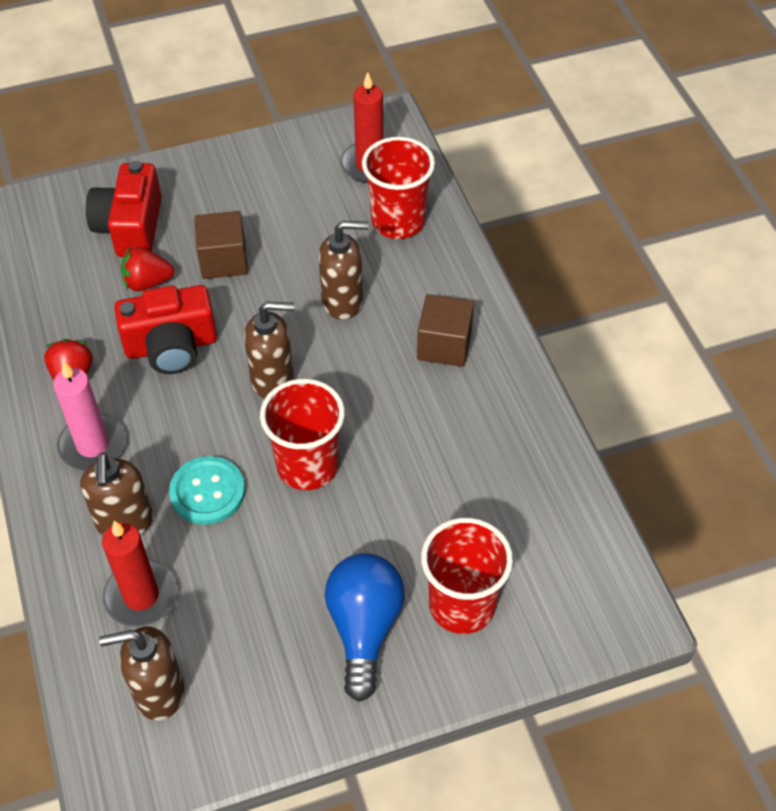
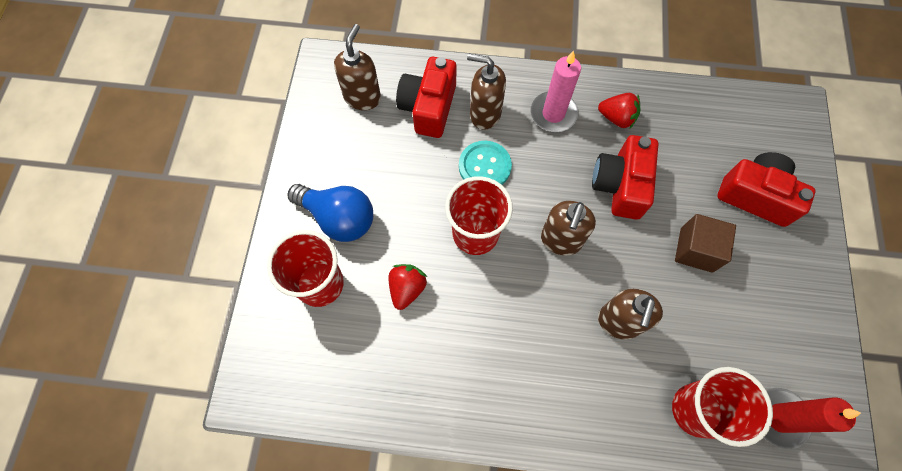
camera: 115 degrees right, 15 degrees up
(141, 596) = (428, 107): red candle -> red camera
(147, 282) = (690, 189): red strawberry -> red strawberry (407, 289)
(444, 345) = (541, 381): brown cube -> none

